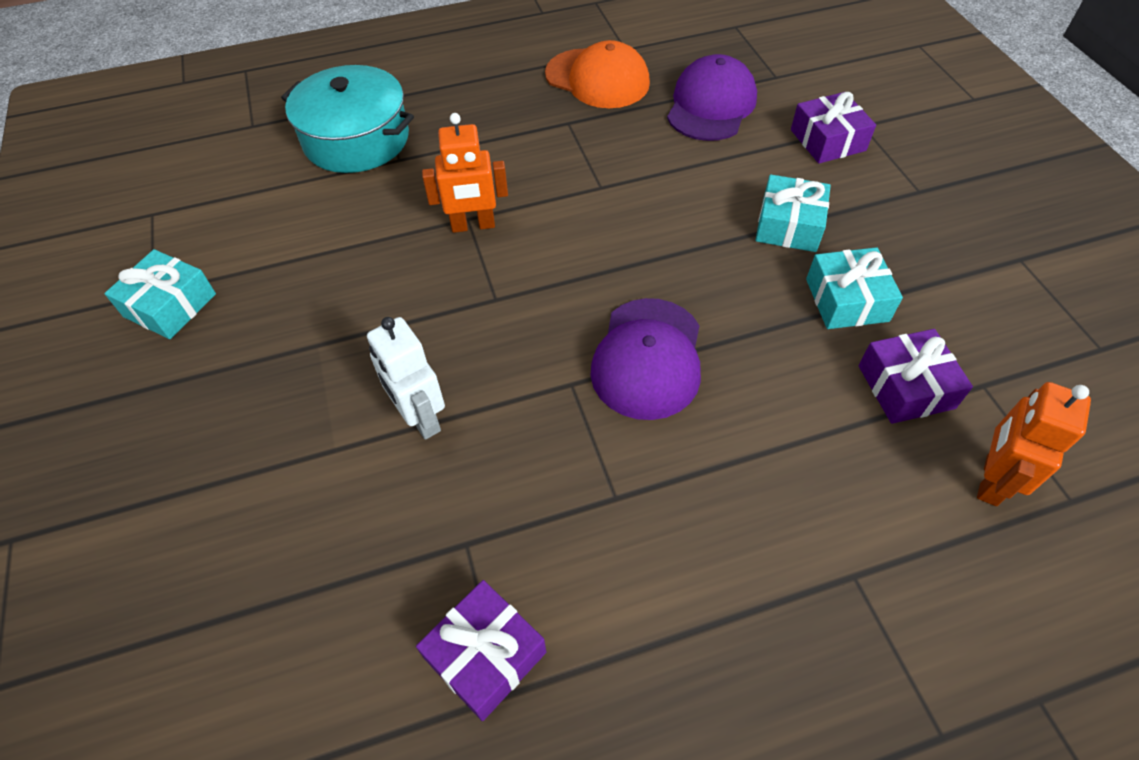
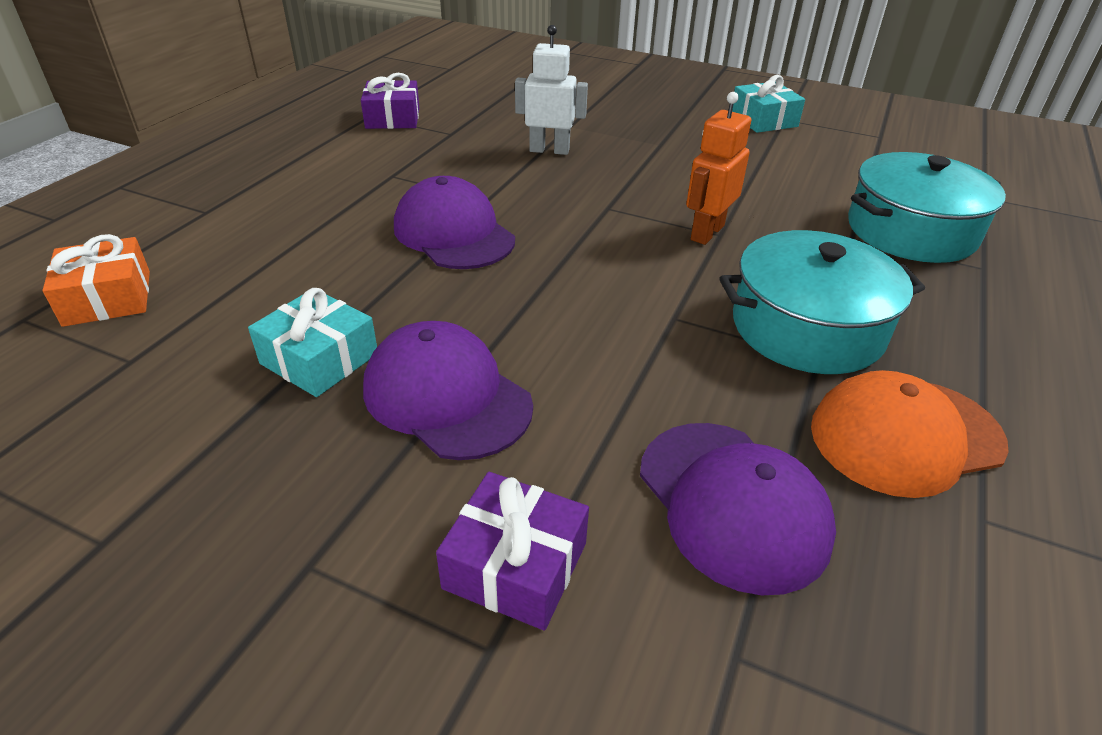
camera: 130 degrees right, 15 degrees down
(542, 136) = (807, 327): none -> turquoise pot
(789, 225) = (446, 397): turquoise gift -> purple cap
(905, 387) = (214, 320): purple gift -> none
(990, 480) = (108, 298): orange robot -> orange gift

